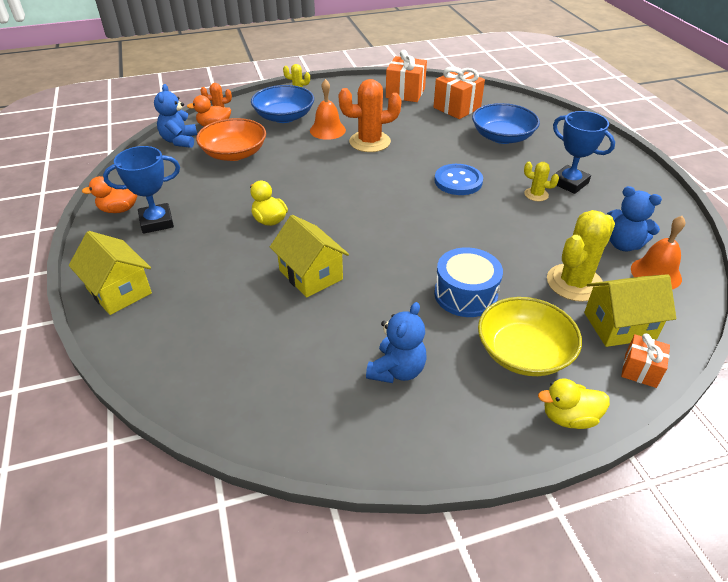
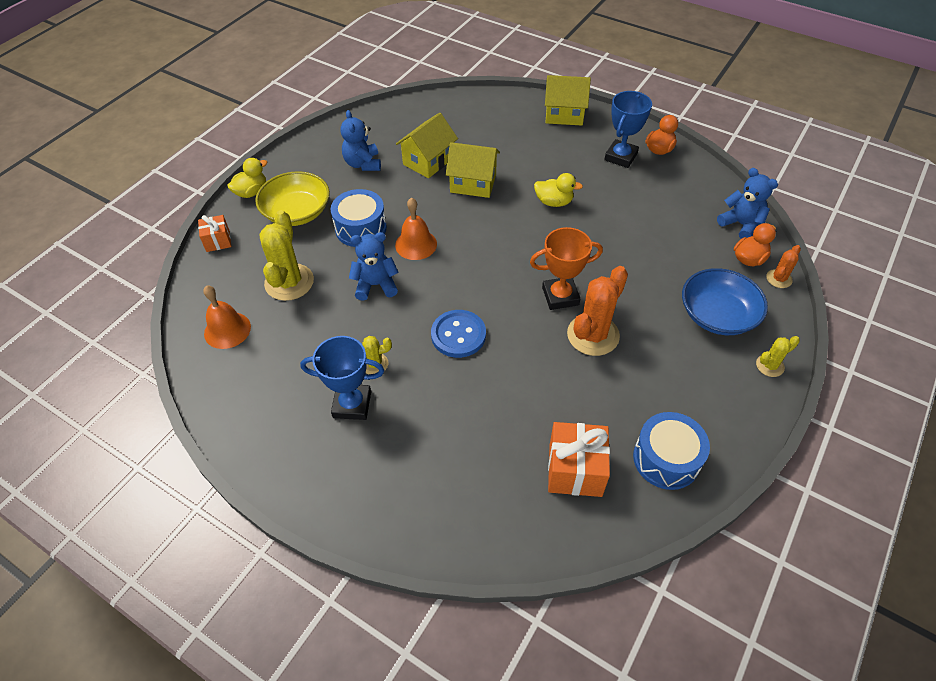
camera: 140 degrees right, 10 degrees up
(234, 153) = (677, 241): orange bowl -> none
(327, 130) = (651, 324): orange bell -> orange bell (416, 244)
(360, 166) = (560, 296): none -> orange trophy
(405, 93) = (666, 459): orange gift -> blue drum
(502, 137) = (473, 442): blue bowl -> none
(619, 325) = (242, 265): yellow house -> yellow house (428, 161)
(623, 244) = (265, 347): blue teddy bear -> blue teddy bear (376, 285)

